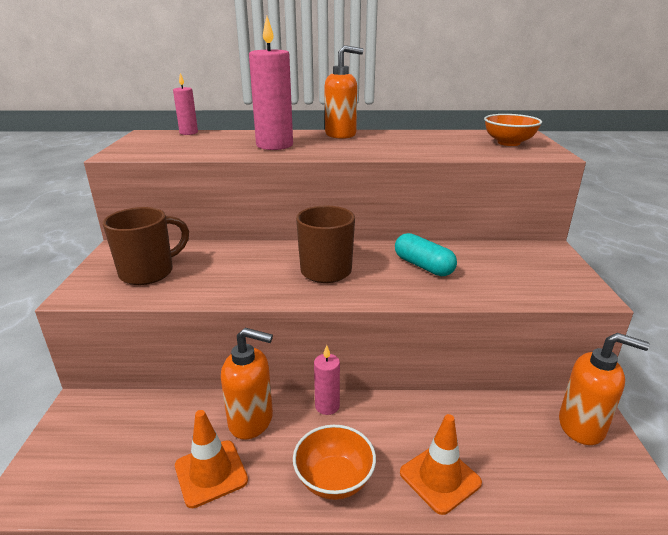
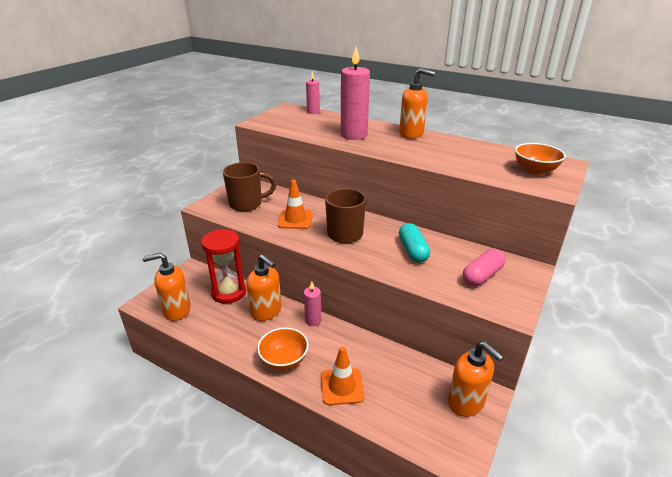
camera: 30 degrees right, 5 degrees up
(95, 482) = (176, 310): none -> orange soap dispenser
(170, 416) = (229, 292): none -> red hourglass
(211, 473) = (228, 329): orange traffic cone -> orange traffic cone (295, 219)
(520, 269) = (482, 275): none -> pink capsule

